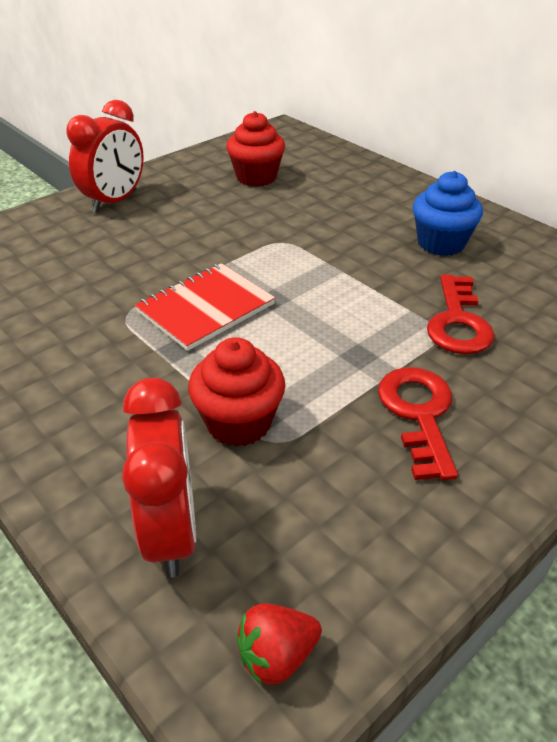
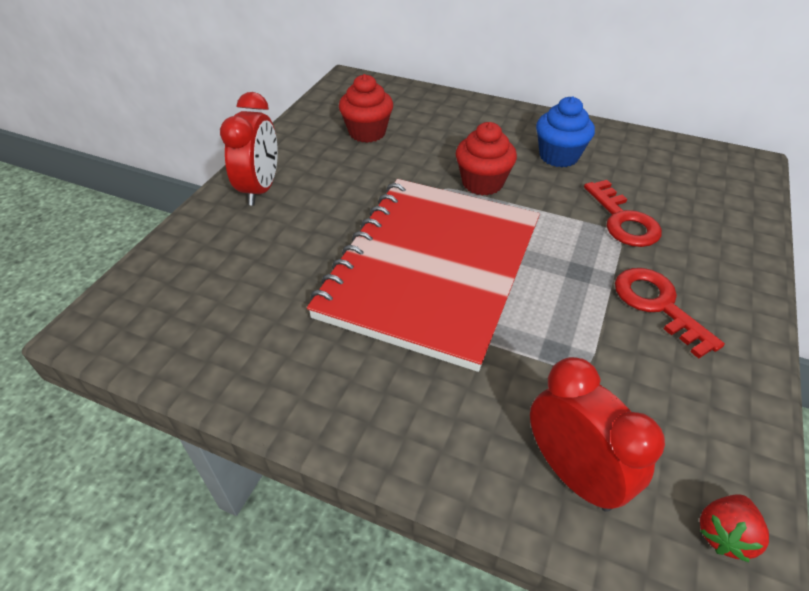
camera: 25 degrees left, 5 degrees up
(205, 308) = (431, 269): red notebook -> red notebook, size x2.12
(239, 422) = (543, 361): red cupcake -> red cupcake (482, 183)

